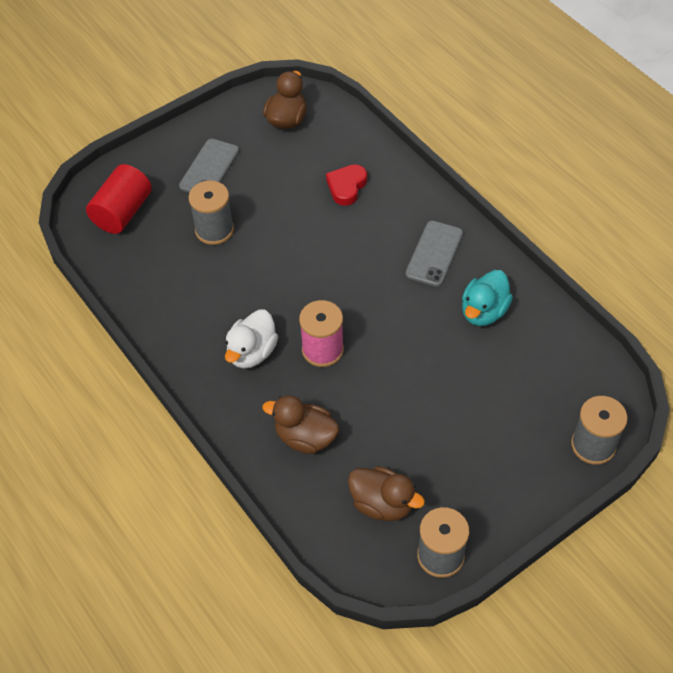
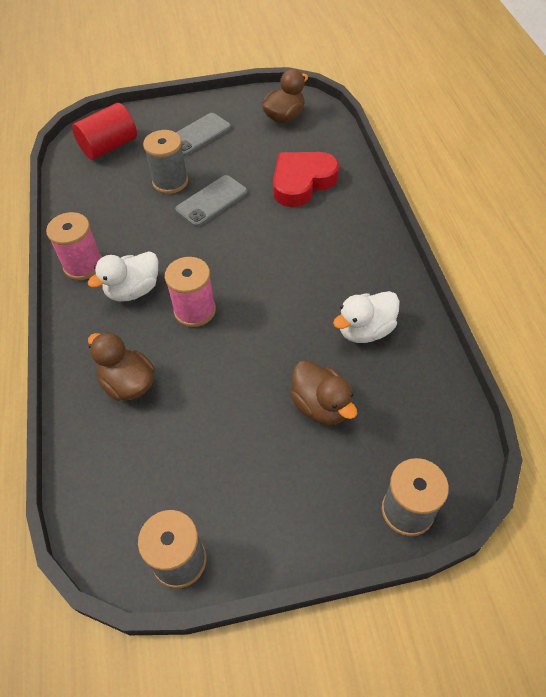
camera: 25 degrees right, 0 degrees up
(185, 346) = (83, 265): none -> pink spool
(346, 187) = (302, 182): red heart -> red heart, size x1.63
(382, 504) = (156, 478): brown duck -> brown duck (321, 406)
(434, 254) = (347, 262): grey phone -> grey phone (212, 201)
(484, 312) = (365, 330): turquoise duck -> white duck

